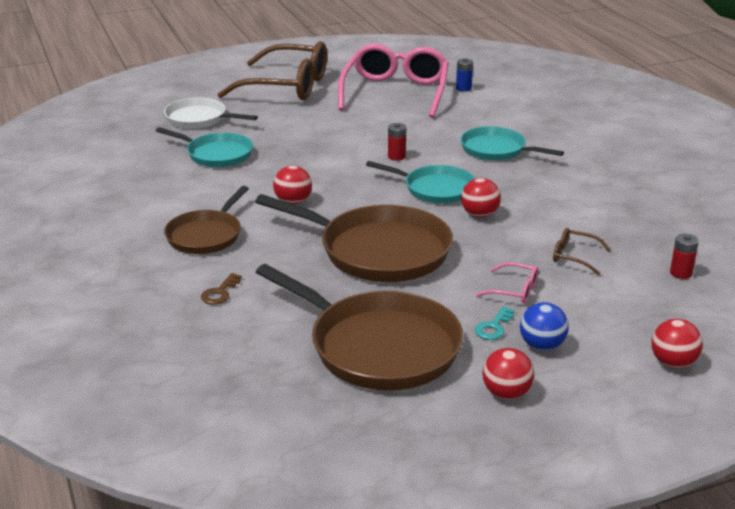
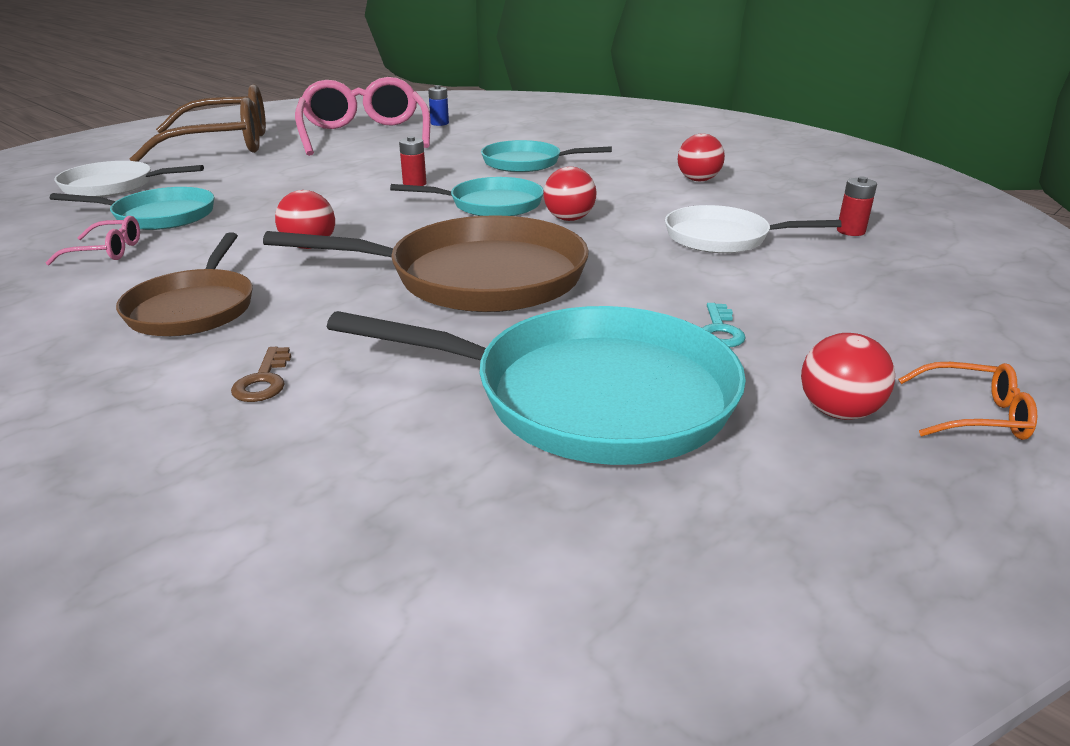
camera: 25 degrees left, 0 degrees up
(379, 347) = (591, 396): brown pan -> turquoise pan
(514, 290) = (697, 284): pink glasses -> pink glasses (107, 251)
(542, 346) = (805, 338): blue ball -> none
(574, 256) = (722, 238): brown glasses -> white pan
(584, 417) = (974, 415): none -> orange glasses
(673, 363) = (973, 319): red ball -> red ball (698, 180)

